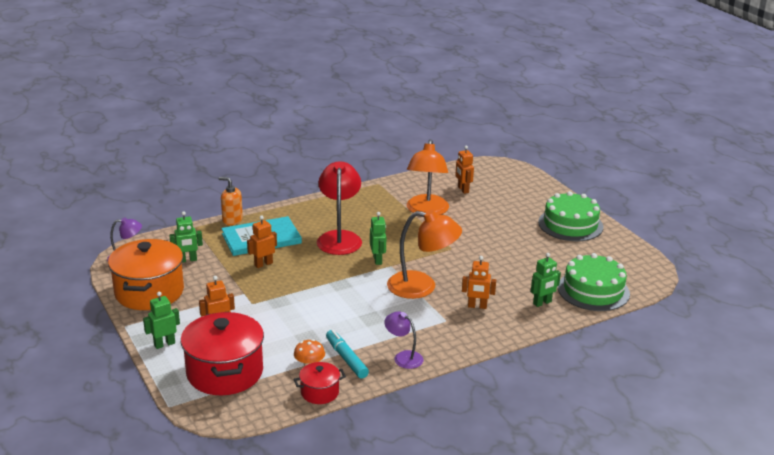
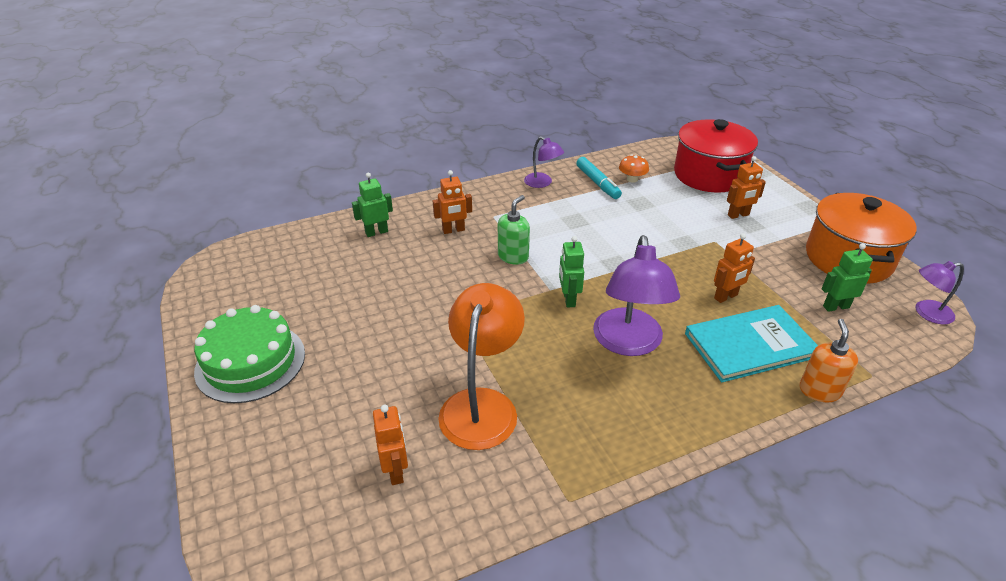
camera: 175 degrees left, 10 degrees up
(164, 344) = (784, 200): green robot -> none
(232, 220) = (819, 390): orange soap dispenser -> orange soap dispenser turned 105 degrees counterclockwise
(319, 392) = (618, 159): red pot -> none
(339, 238) = (628, 343): red lamp -> purple lamp
(422, 287) = (513, 256): orange lamp -> green soap dispenser
(477, 306) = (453, 230): orange robot -> orange robot turned 150 degrees clockwise
(593, 290) = (305, 246): green cake -> none

